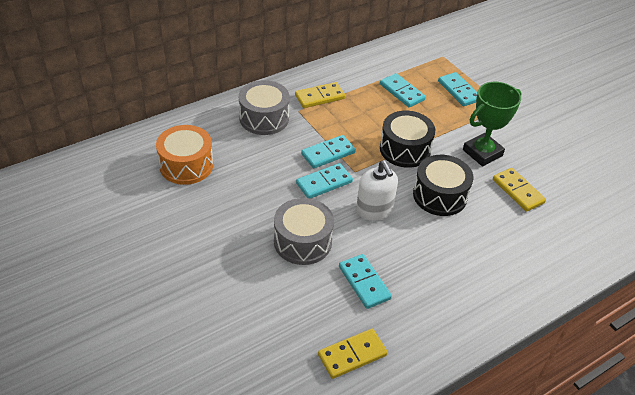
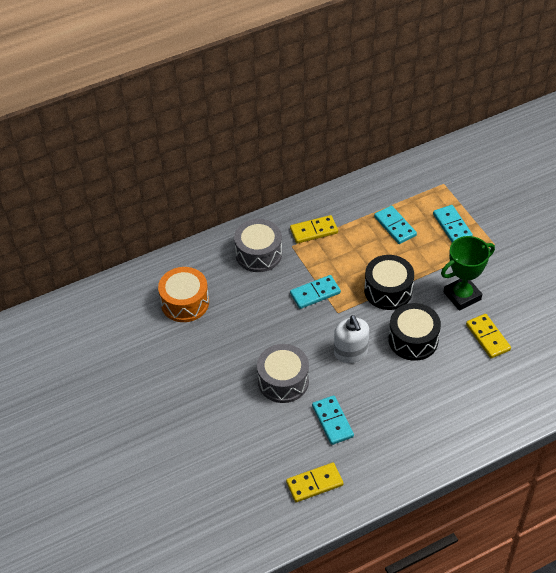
camera: 10 degrees right, 5 degrees up
(324, 183) = (308, 324): turquoise domino -> none

